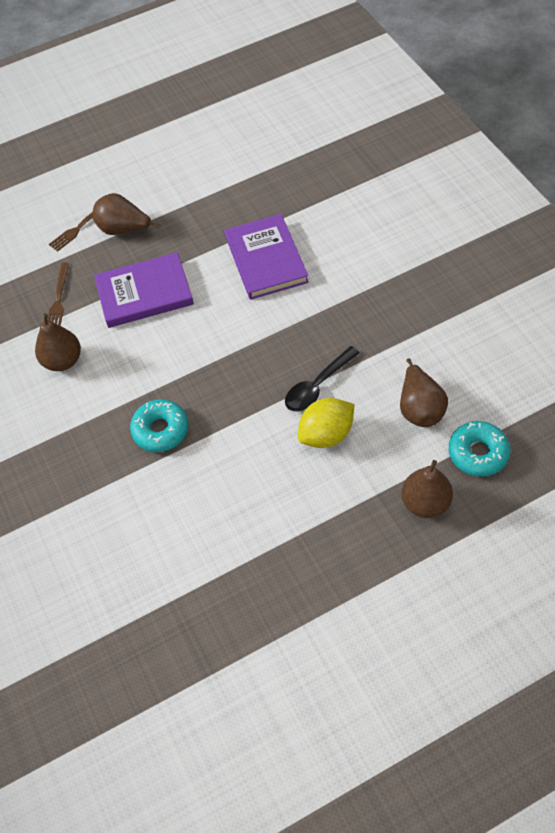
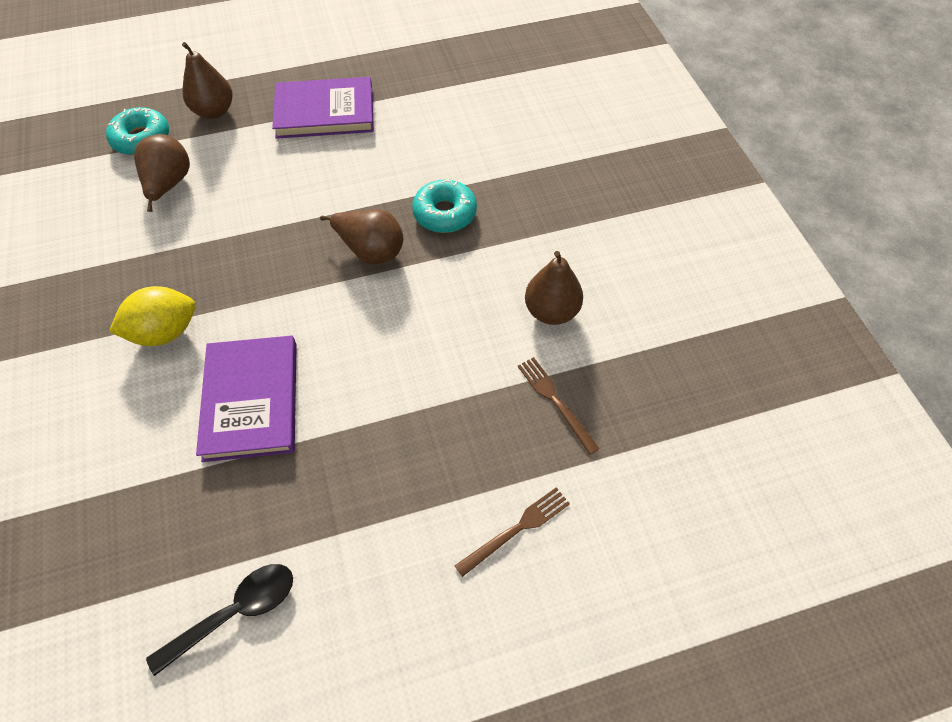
camera: 175 degrees left, 0 degrees up
(58, 299) = (555, 401): brown fork -> brown fork turned 45 degrees counterclockwise
(124, 229) = (445, 506): brown pear -> brown pear (370, 250)
(144, 293) = (433, 384): purple book -> purple book (325, 112)
(317, 386) = (261, 225): black spoon -> black spoon (235, 612)
(326, 434) = (274, 179): yellow lemon -> yellow lemon (164, 332)

